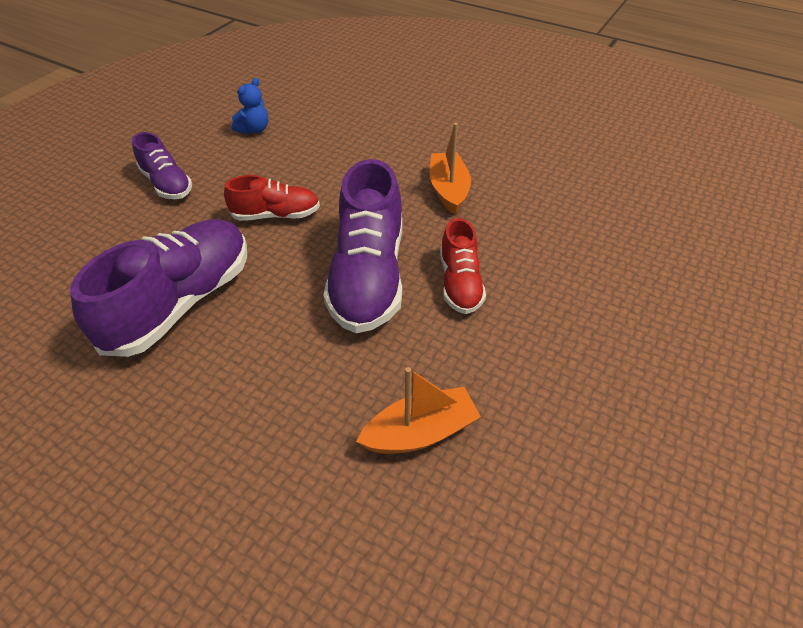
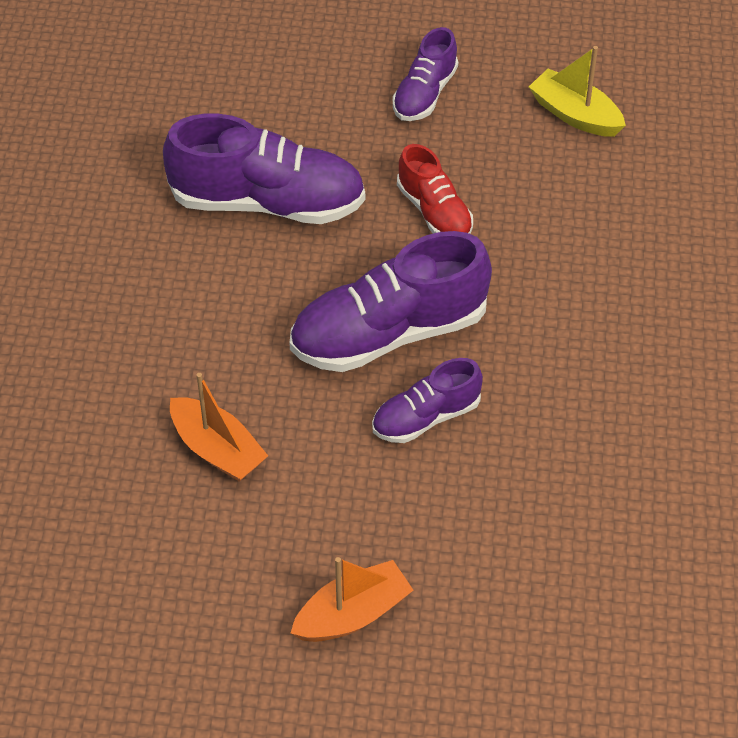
camera: 65 degrees right, 5 degrees up
(254, 129) = (575, 114): blue teddy bear -> yellow boat
(448, 190) = (583, 352): orange boat -> orange boat (352, 614)
(460, 283) = (426, 417): red shoe -> purple shoe

